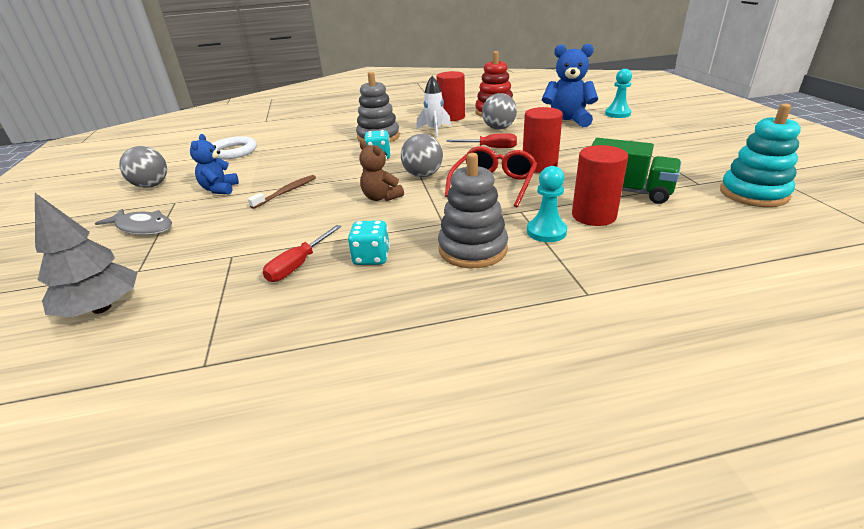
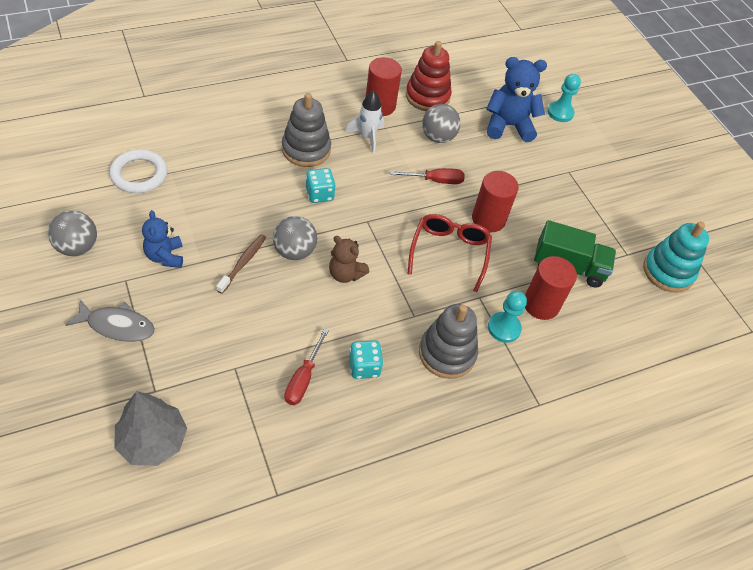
camera: 20 degrees left, 20 degrees up
(423, 175) = (377, 233): grey ball -> grey ball (294, 251)

